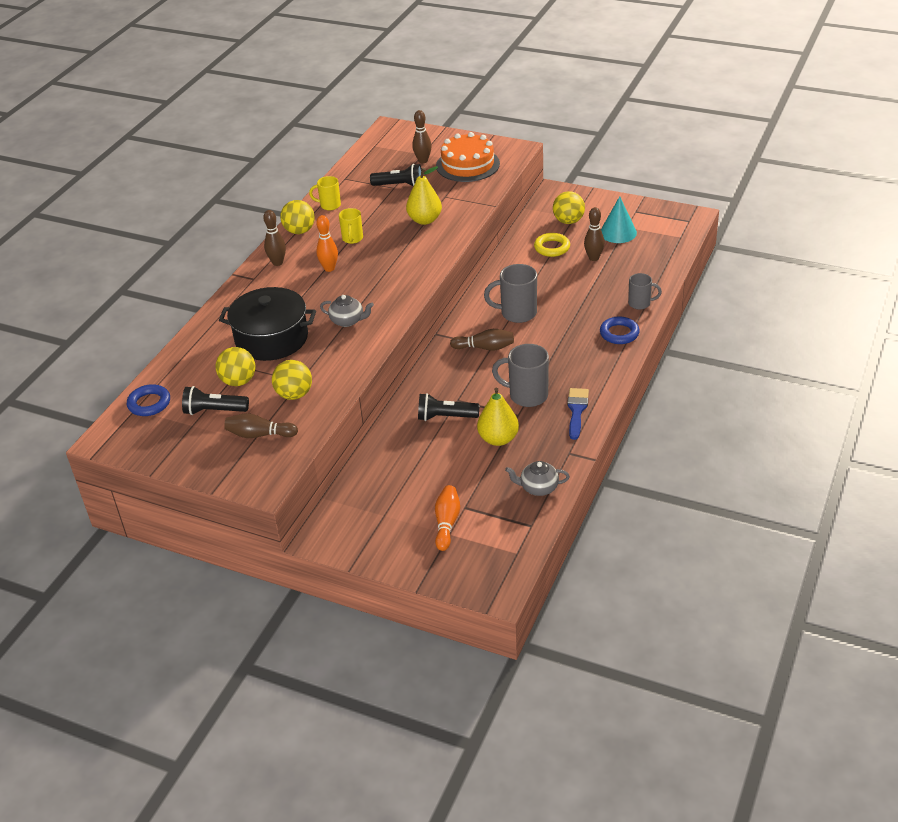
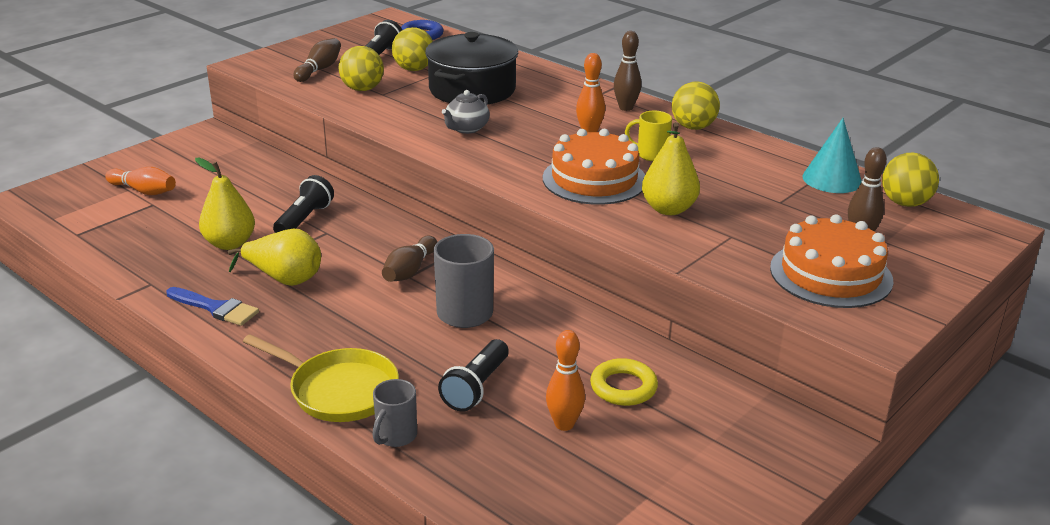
camera: 105 degrees right, 10 degrees down
(329, 205) = (750, 152): yellow mug -> none
(399, 185) = (784, 207): black flashlight -> black flashlight (476, 387)
(400, 252) = (594, 179): none -> orange cake
(526, 395) = (284, 279): grey mug -> yellow pear
(538, 488) = (123, 250): grey teapot -> none
(568, 221) = (702, 429): yellow ball -> yellow ball (905, 203)
(593, 258) = (564, 424): brown bowling pin -> orange bowling pin
(618, 232) = (632, 479): turquoise cone -> turquoise cone (832, 179)
(619, 333) = (338, 390): blue ring -> yellow pan

